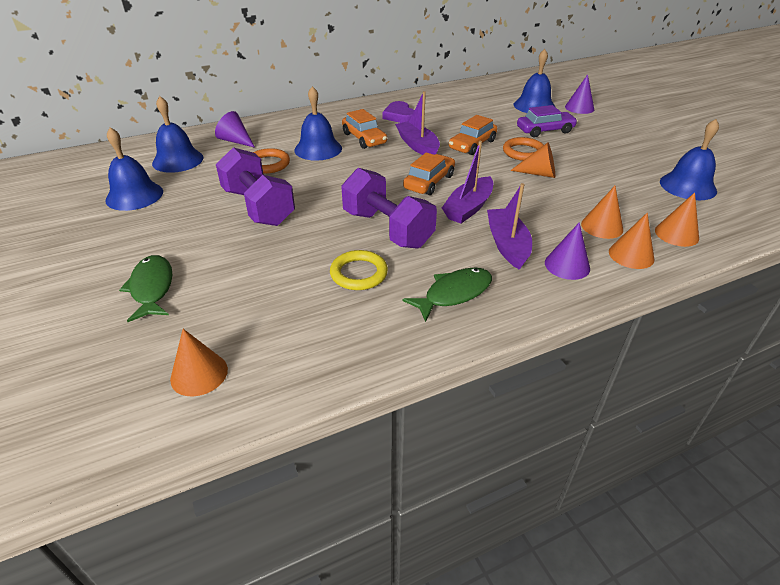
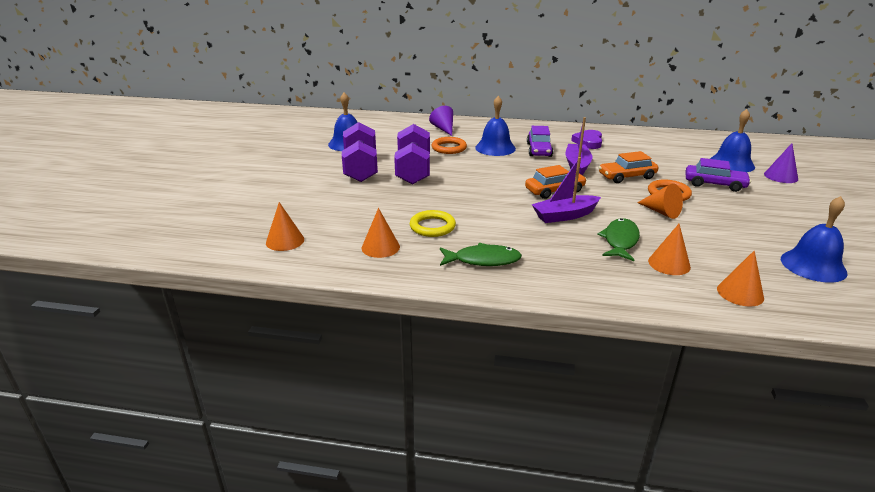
camera: 35 degrees right, 10 degrees down
(152, 288) = (306, 193): green fish -> green fish (620, 241)
(178, 160) = (394, 131): blue bell -> none
(364, 138) = (539, 150): orange car -> purple car
(387, 229) = (484, 209): purple dumbbell -> purple dumbbell (361, 168)
(507, 245) = (564, 247): purple boat -> none
(567, 265) = (597, 276): purple cone -> none
(631, 255) = (668, 290): orange cone -> orange cone (380, 247)

